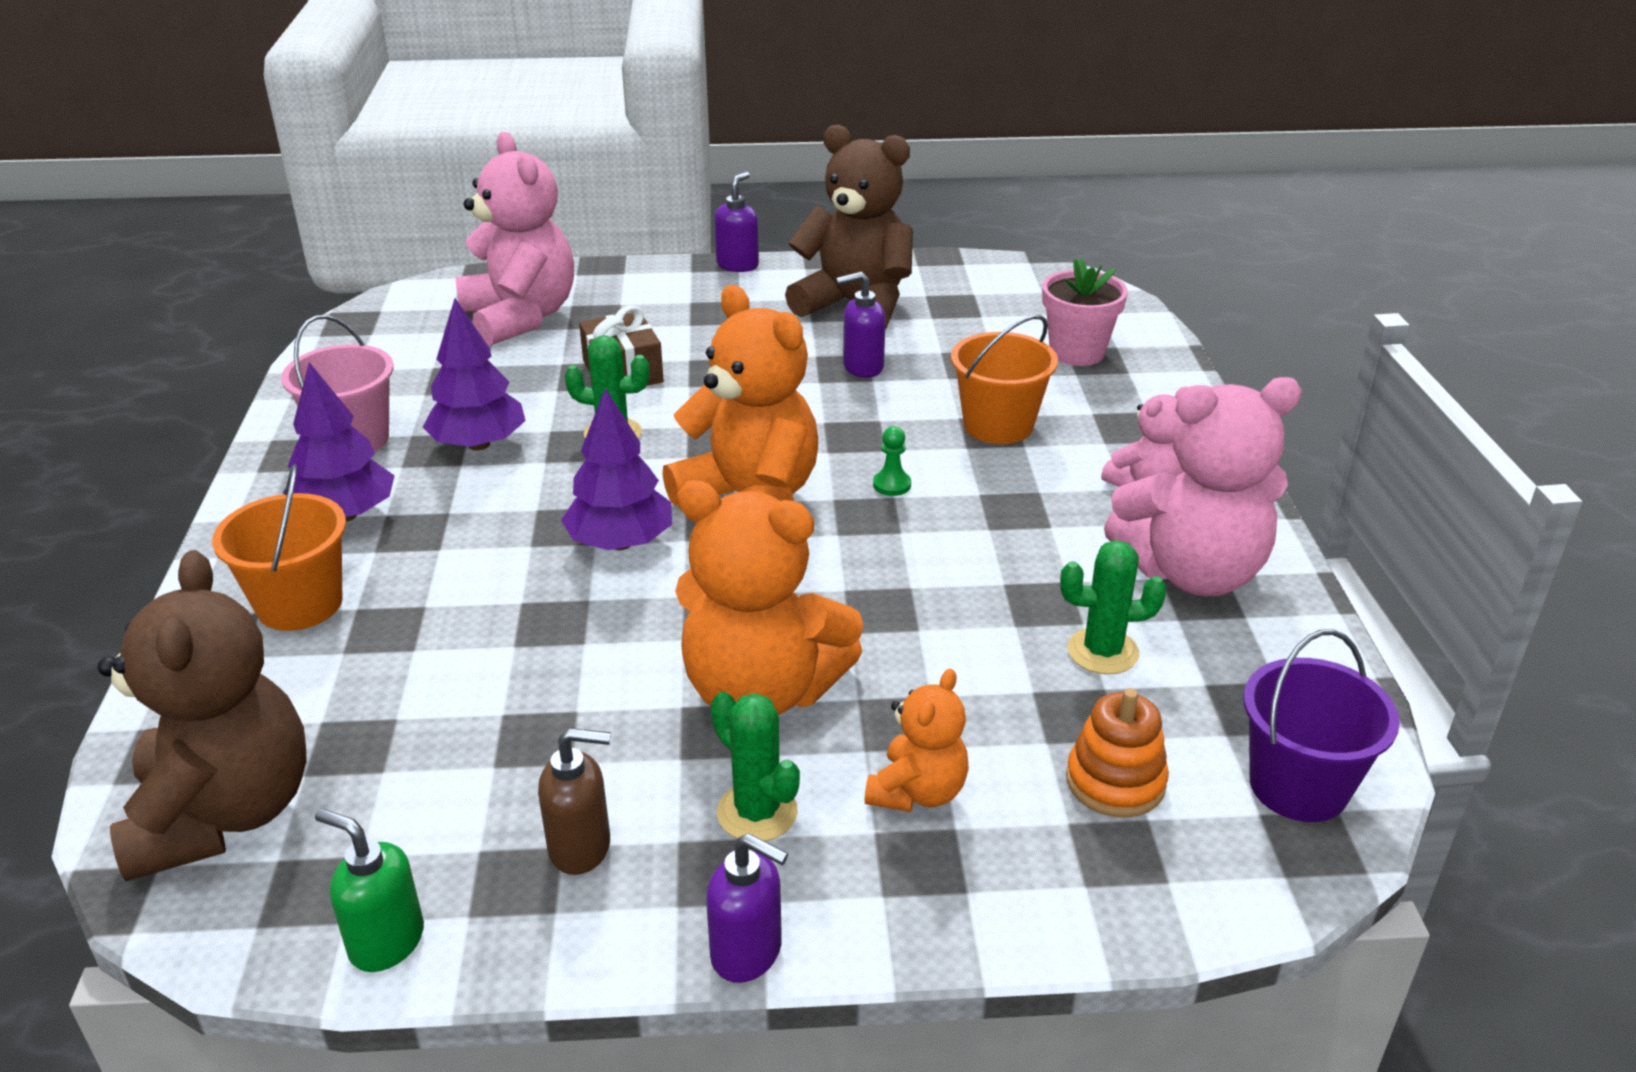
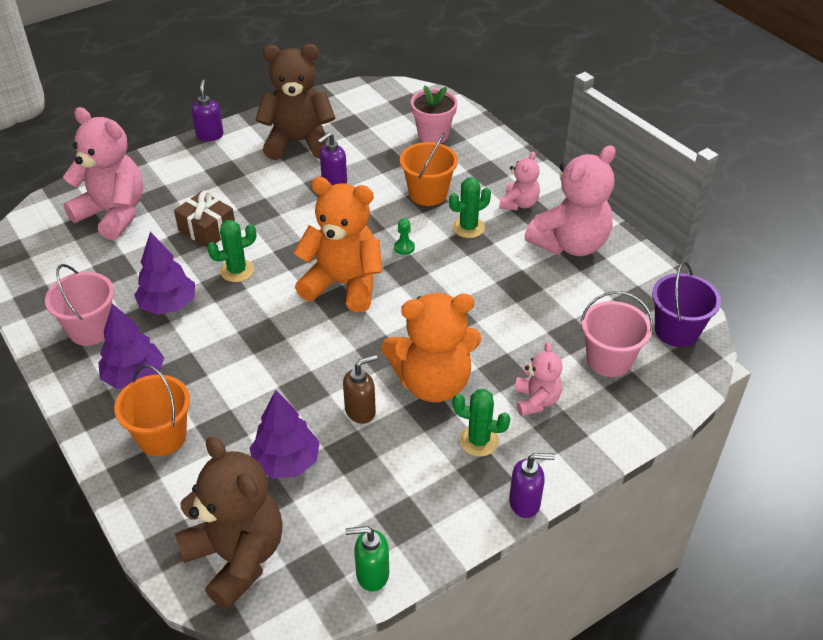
camera: 30 degrees left, 10 degrees up
(581, 848) = (418, 492): brown soap dispenser -> brown soap dispenser (360, 411)
(620, 543) = (299, 333): purple tree -> purple tree (286, 462)
(917, 792) = (536, 400): orange teddy bear -> pink teddy bear
(1102, 651) = (561, 300): green cactus -> green cactus (468, 227)
(1115, 782) = (609, 360): orange stacking toy -> pink bucket

